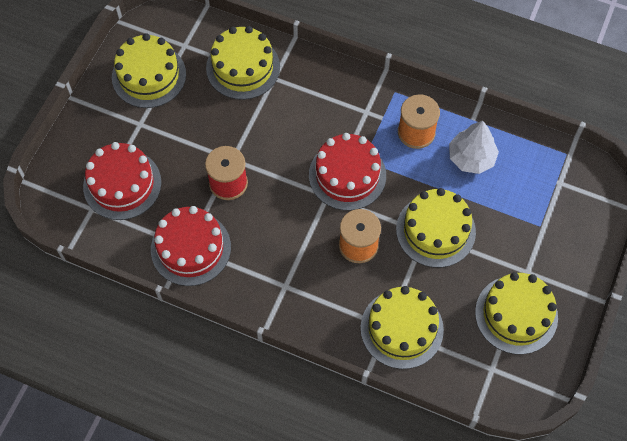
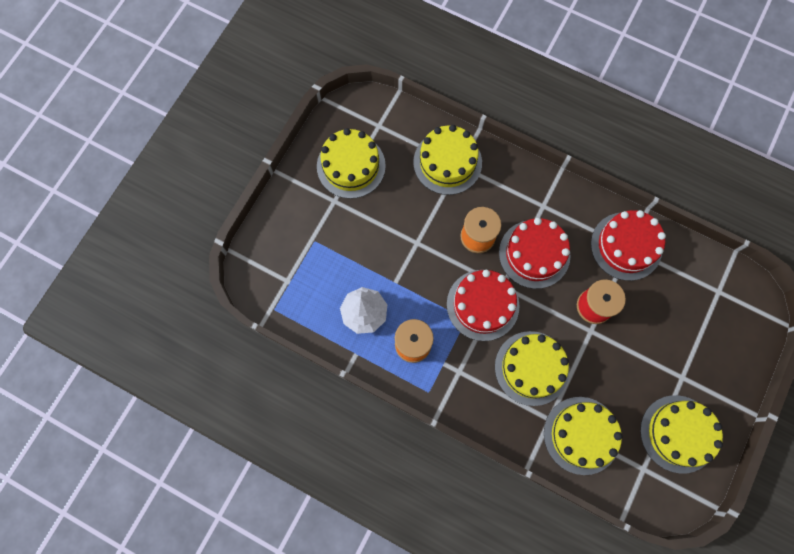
camera: 175 degrees left, 10 degrees up
(122, 184) = (693, 313): red cake -> red cake (534, 254)
(435, 230) = (408, 244): yellow cake -> yellow cake (531, 368)

